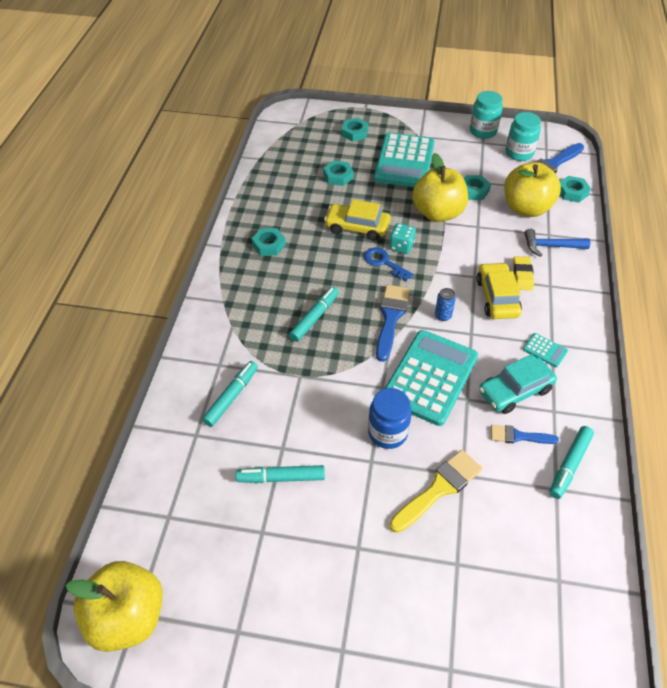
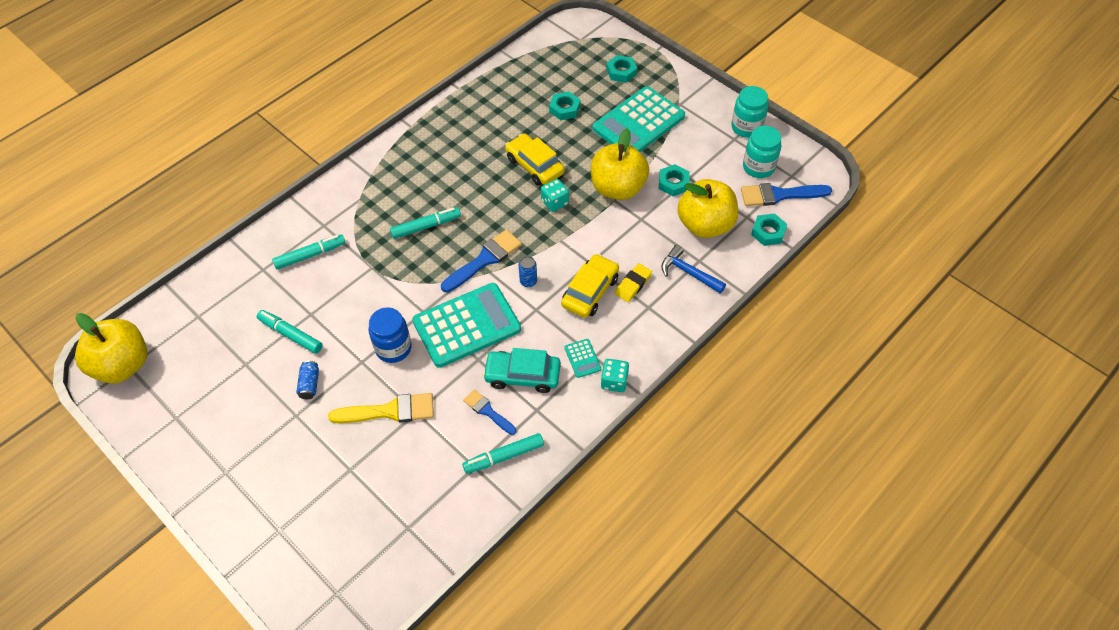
camera: 35 degrees right, 5 degrees up
(269, 245) = (448, 145): turquoise nut -> none
(343, 511) = (309, 384): none -> blue can
(384, 262) = (525, 209): blue key -> none
(585, 354) = (614, 381): none -> turquoise dice

